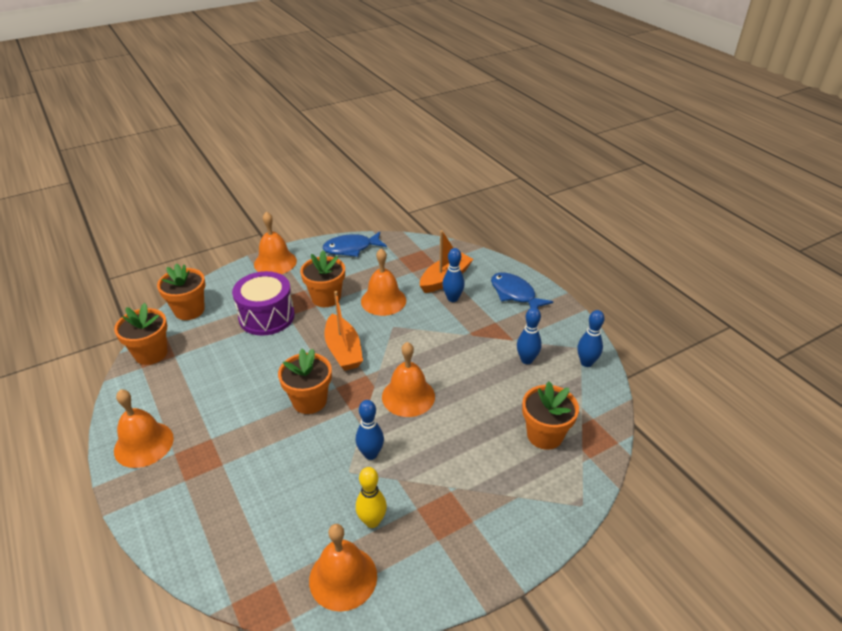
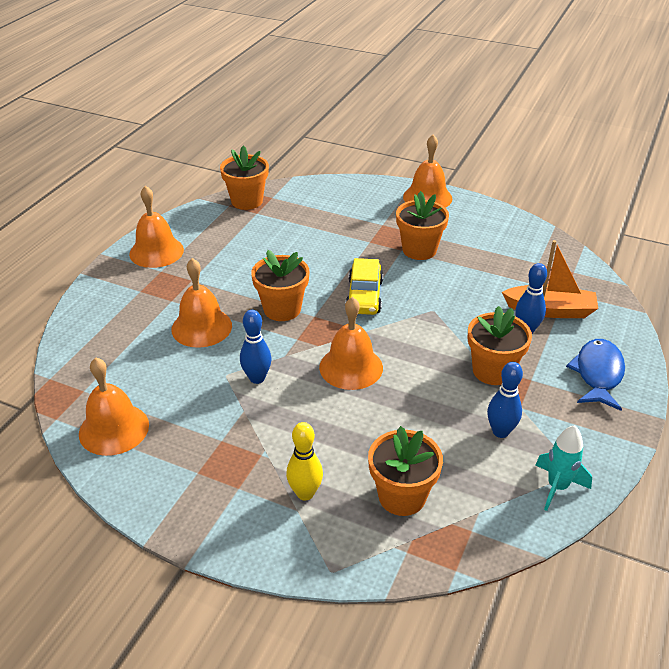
camera: 55 degrees right, 0 degrees up
(189, 310) = (313, 190): orange flower pot -> orange flower pot (493, 371)
(267, 316) = (354, 231): purple drum -> none
(343, 350) = (364, 296): orange boat -> yellow car
(351, 248) = (508, 227): blue fish -> none
(372, 521) = (184, 417): yellow bowling pin -> yellow bowling pin (305, 493)
(383, 300) = (461, 285): orange bell -> orange bell (201, 327)
(586, 362) = (557, 487): blue bowling pin -> turquoise rocket

